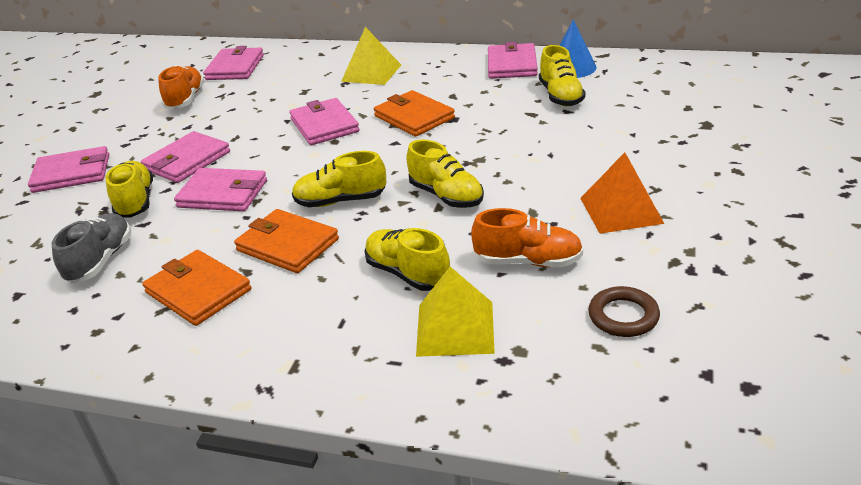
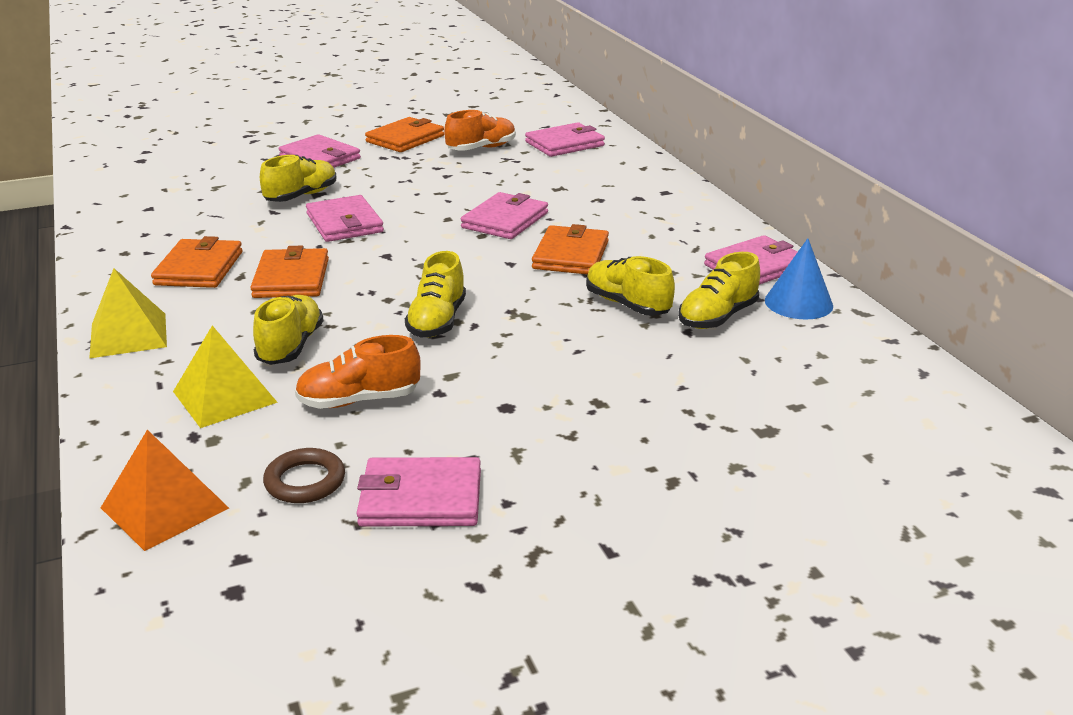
camera: 50 degrees right, 5 degrees down
(100, 260) = (211, 217): grey shoe -> none
(107, 125) = (405, 139): none -> orange wallet
(187, 161) = (381, 189): pink wallet -> pink wallet (420, 498)
(340, 201) = (380, 275): yellow shoe -> yellow shoe (627, 304)
(371, 73) = (635, 204): yellow pyramid -> yellow pyramid (128, 335)
(528, 261) = (359, 400): orange shoe -> orange shoe turned 105 degrees clockwise
(620, 210) = (502, 425): orange pyramid -> orange pyramid (164, 507)

